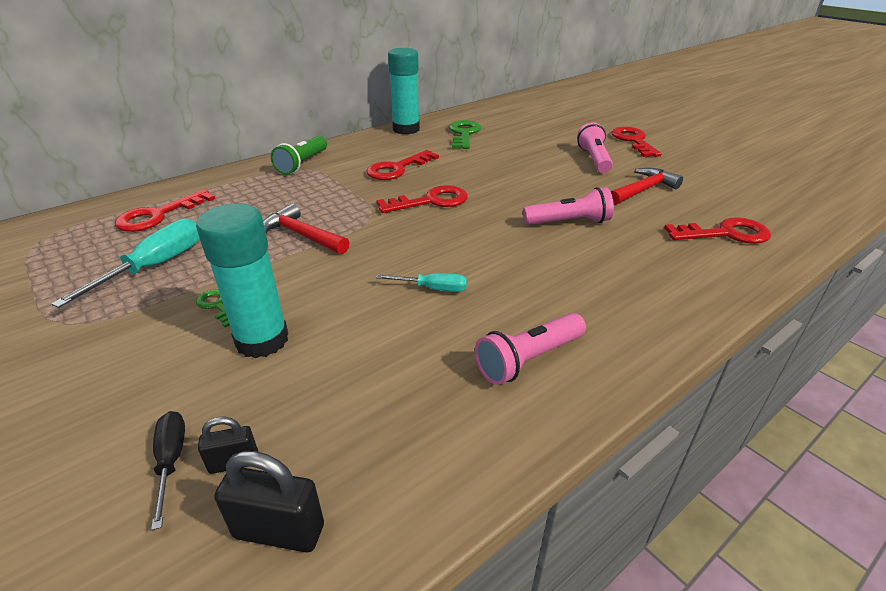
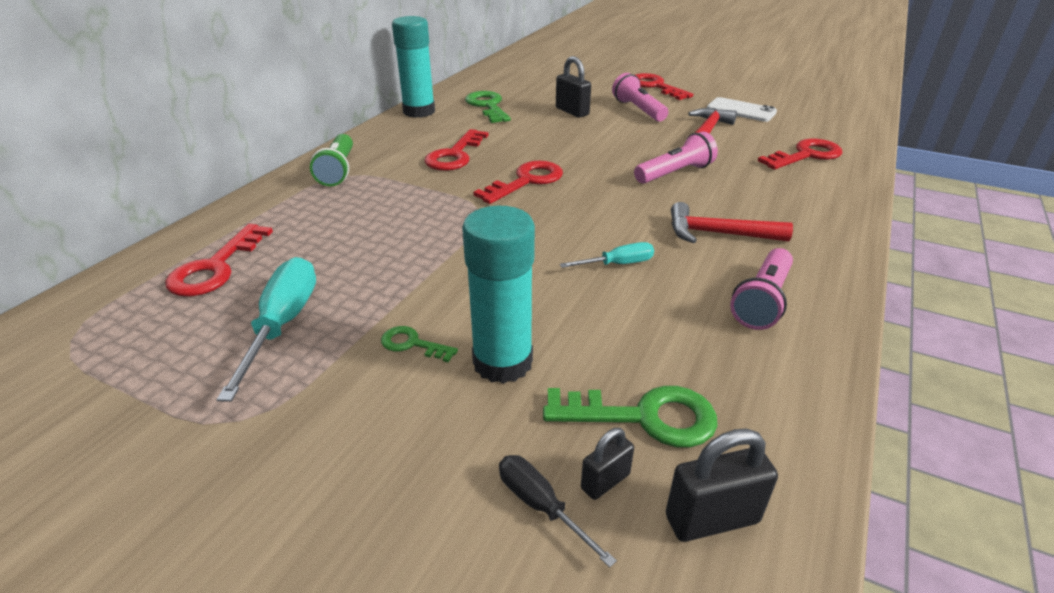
camera: 25 degrees left, 0 degrees up
(302, 235) = (426, 246): red hammer -> red hammer (718, 233)
(318, 423) = (644, 417): none -> green key
(531, 150) = (572, 111): none -> black padlock
(699, 177) = (741, 110): none -> white phone

